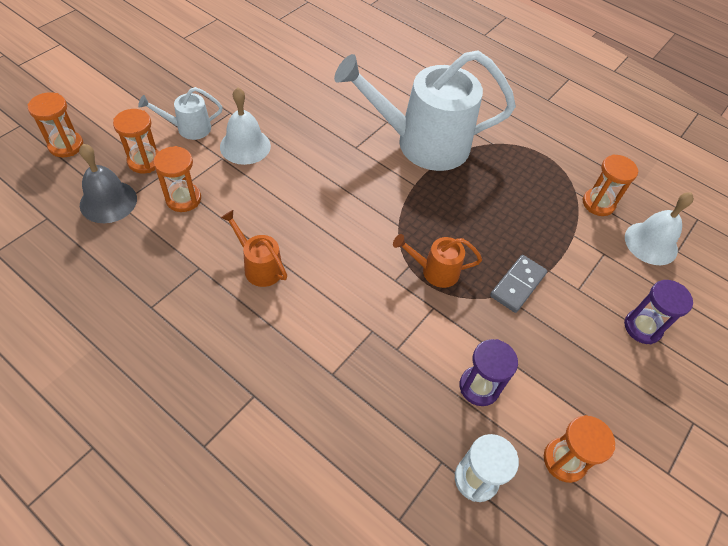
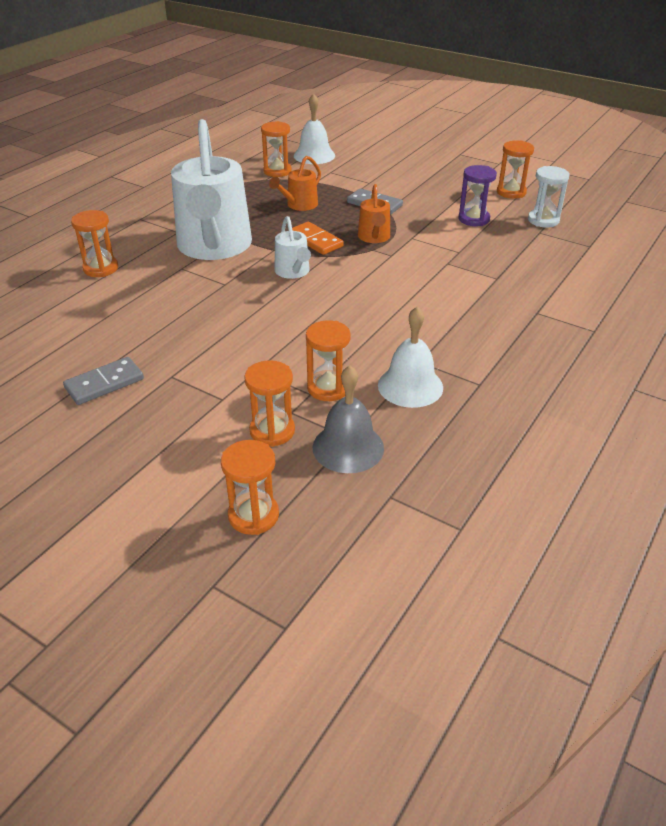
camera: 90 degrees left, 15 degrees down
(188, 128) = (205, 405): white watering can -> white watering can (293, 272)
(232, 80) = (104, 383): none -> grey domino
(245, 146) = (232, 356): white bell -> white bell (410, 386)
(259, 266) = (403, 325): orange watering can -> orange watering can (299, 205)
(391, 75) = (101, 268): none -> orange hourglass
(430, 219) = (315, 241): none -> orange domino
(642, 327) = (394, 163): purple hourglass -> none

